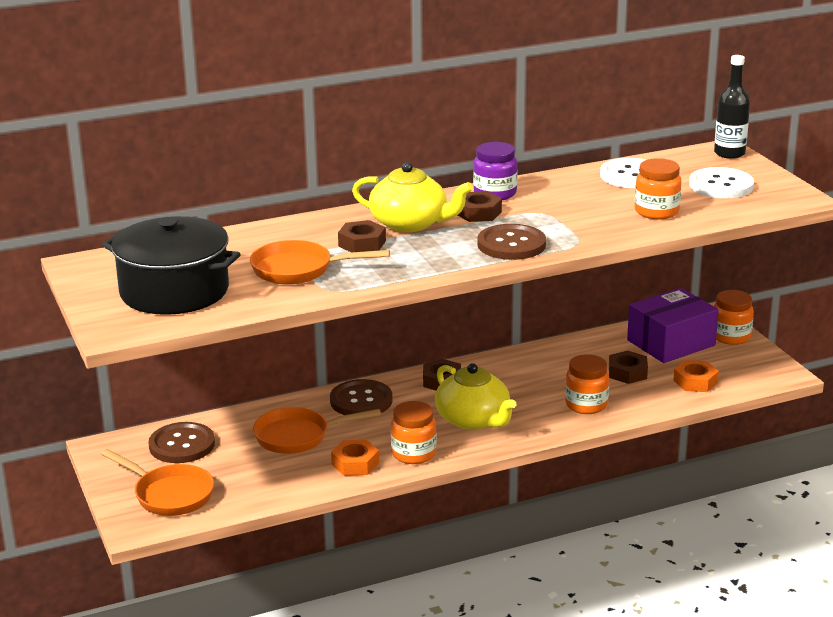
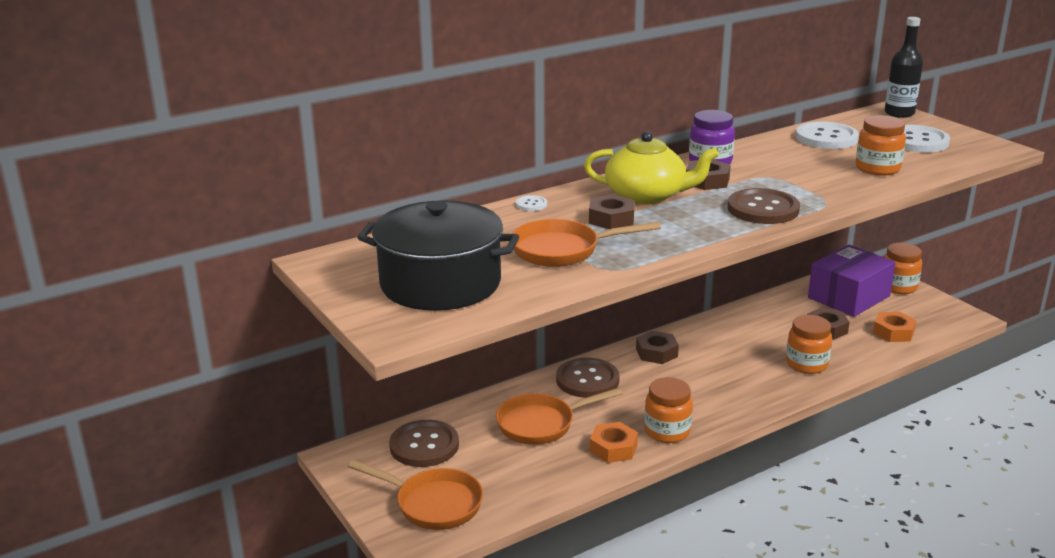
camera: 10 degrees left, 0 degrees up
(296, 224) = (531, 204): none -> white button
(473, 419) = (707, 389): yellow teapot -> none

